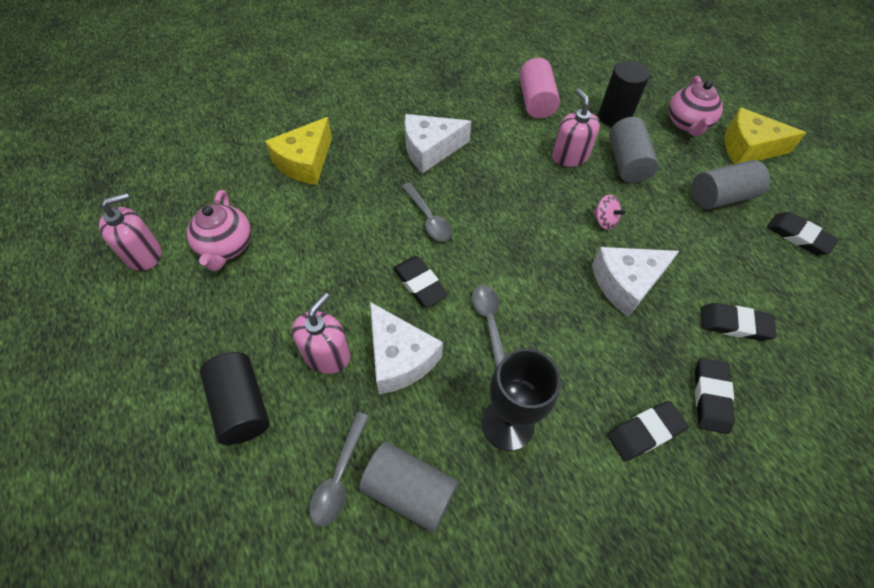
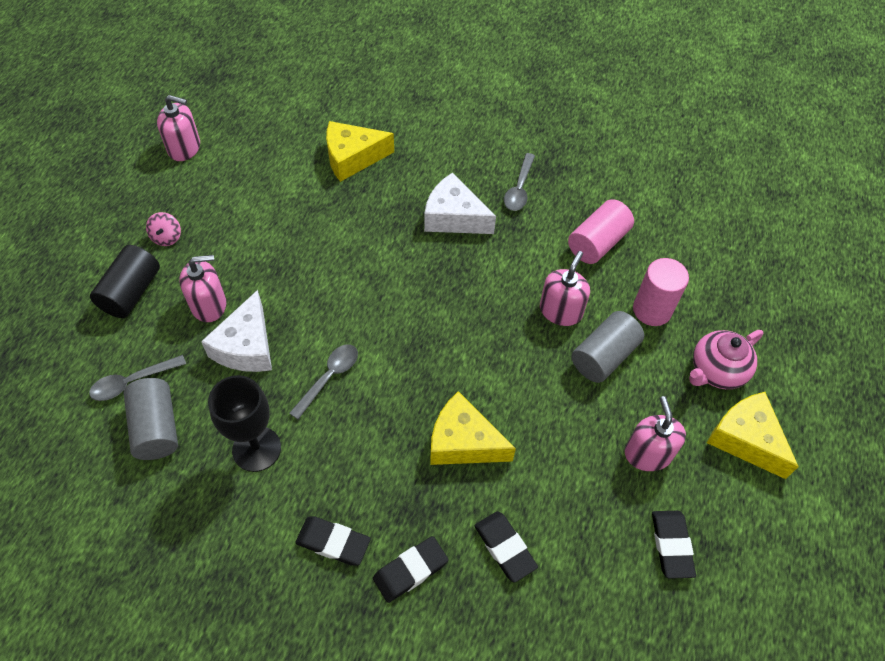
camera: 45 degrees right, 0 degrees up
(226, 247) = (234, 182): pink teapot -> none
(420, 284) = (319, 310): black eraser -> none
(428, 218) = (384, 269): grey spoon -> grey spoon (519, 188)
(604, 221) = (514, 384): pink spinning top -> pink spinning top (167, 237)
(614, 117) = (652, 310): black cylinder -> pink cylinder
(626, 283) = (463, 442): white cheese -> yellow cheese
(720, 197) = (648, 453): grey cylinder -> pink soap dispenser

